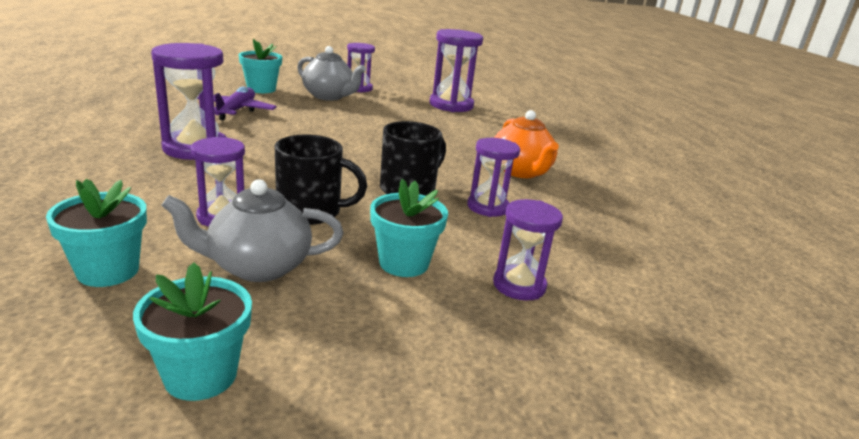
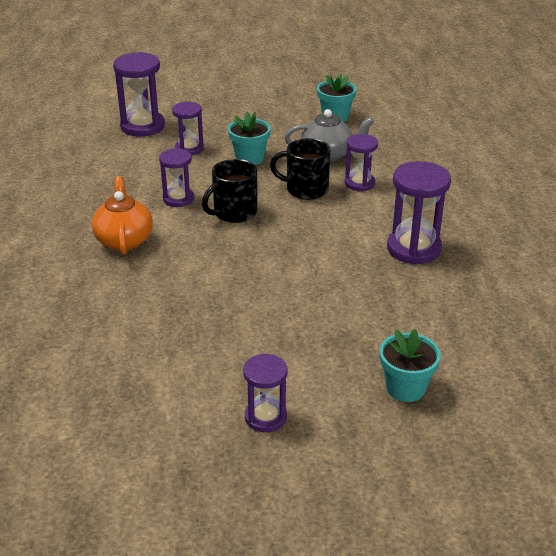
camera: 170 degrees left, 10 degrees up
(108, 271) = (398, 151): turquoise flower pot -> none
(236, 111) = (411, 320): purple plane -> none
(329, 96) = (309, 378): grey teapot -> none
(451, 105) = (133, 376): purple hourglass -> purple hourglass (142, 126)

